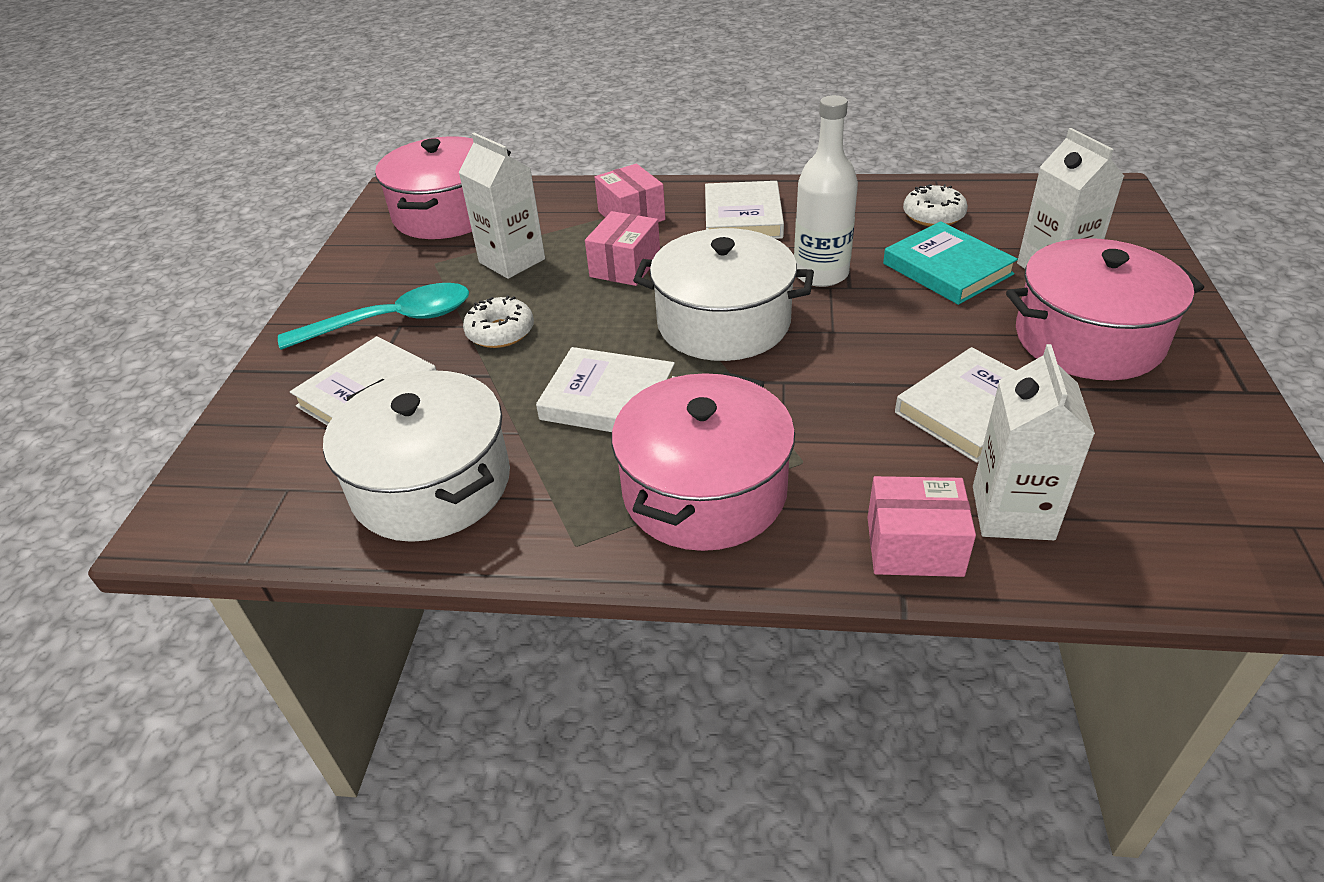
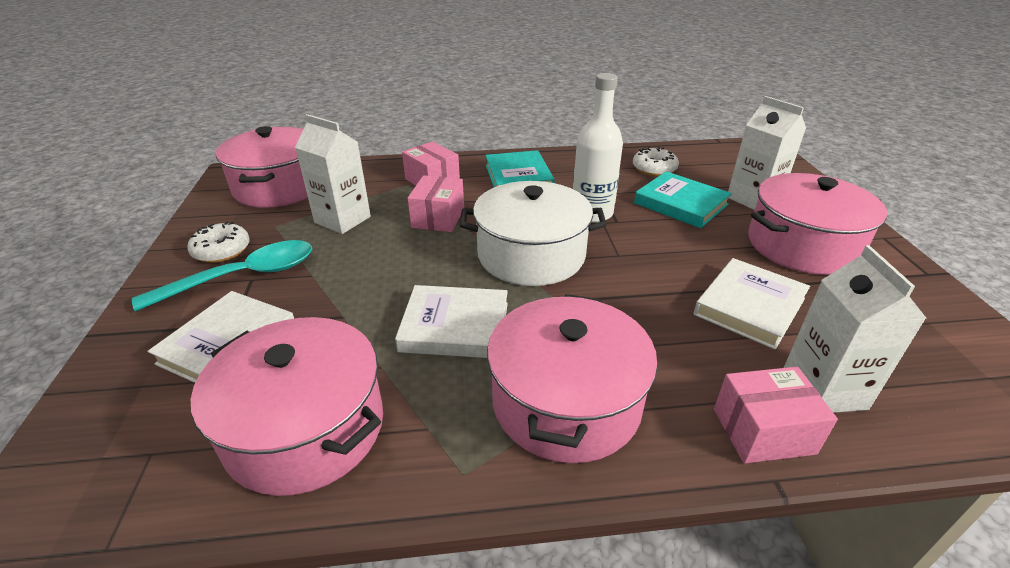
camera: 15 degrees left, 5 degrees down
(431, 484) = (305, 428): white pot -> pink pot
(500, 332) = (345, 278): white donut -> white donut (222, 250)
(743, 217) = (518, 177): white book -> turquoise book

